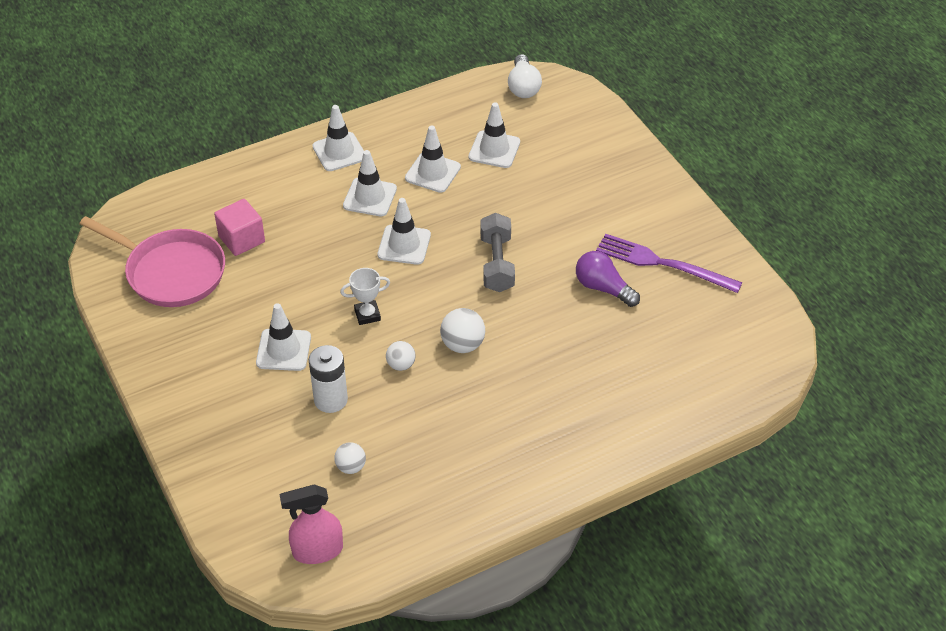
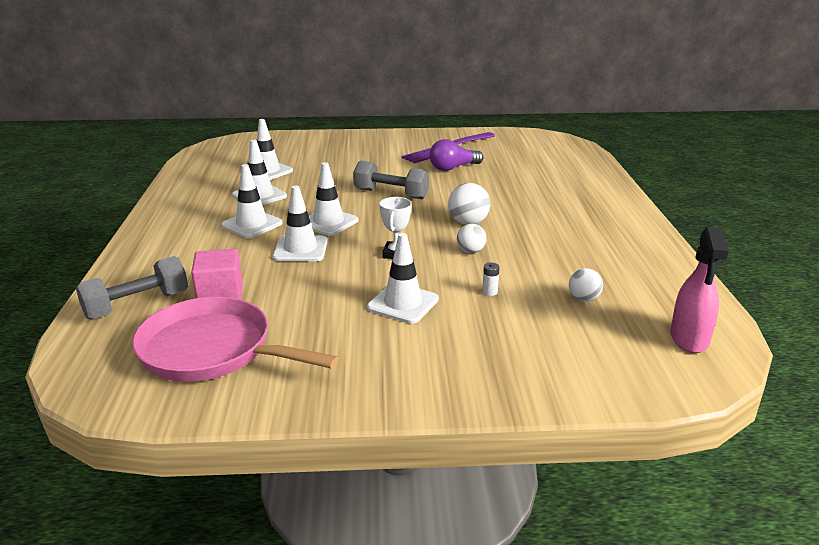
camera: 65 degrees left, 20 degrees down
(171, 272) = (213, 350): pink pan -> pink pan turned 120 degrees counterclockwise
(207, 202) = (137, 305): none -> grey dumbbell
(330, 400) = (489, 292): white battery -> white battery, size x0.42
(339, 152) = (175, 226): white traffic cone -> white traffic cone (300, 249)
(523, 86) = (216, 151): white light bulb -> none

